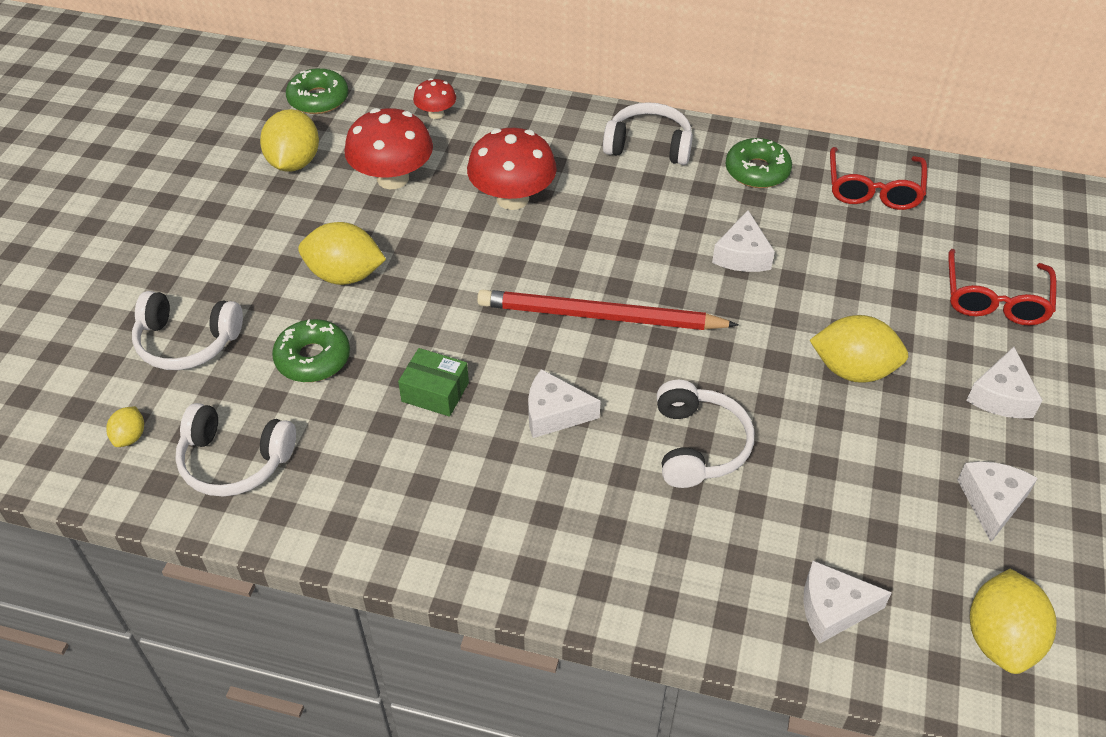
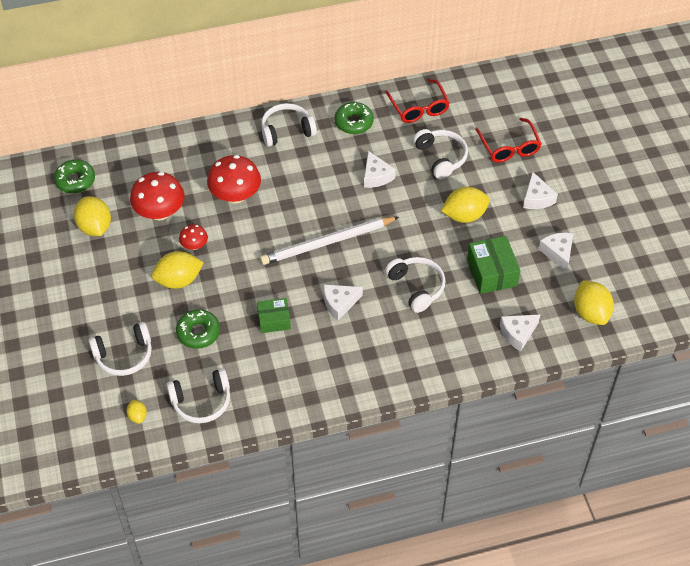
camera: 30 degrees left, 5 degrees up
(436, 114) = (153, 160): red mushroom -> red mushroom (194, 245)
(601, 316) = (328, 242): red pencil -> white pencil
(847, 480) = (492, 272): none -> green box
(866, 269) = (441, 157): none -> white headphones

